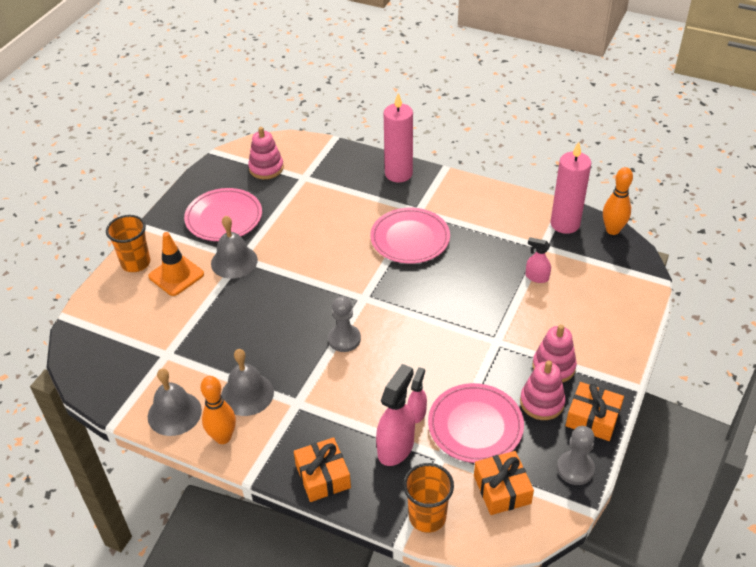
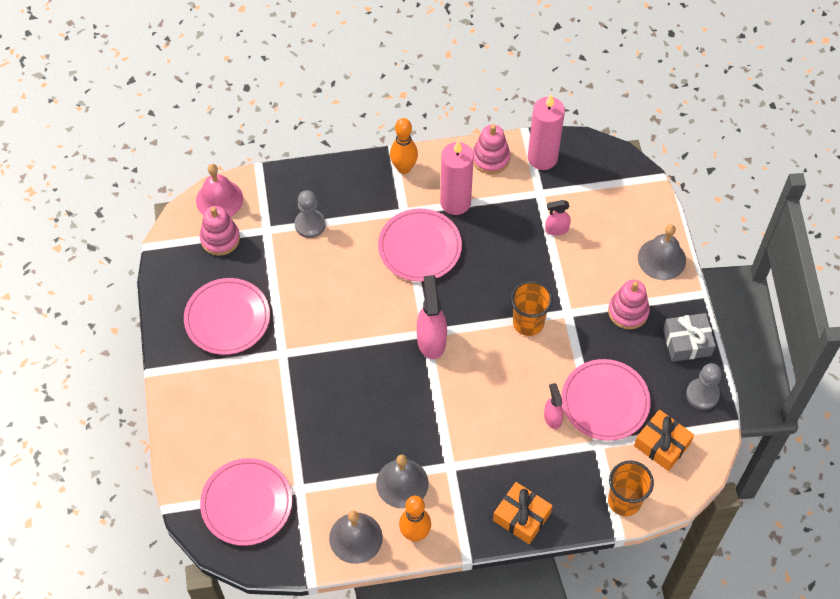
camera: 35 degrees left, 15 degrees up
(119, 343) = (247, 503): none -> pink plate
(136, 263) = (185, 415): orange cup -> orange cup (528, 323)
(176, 275) = (237, 406): orange traffic cone -> none
(234, 261) = (278, 360): grey bell -> grey bell (661, 259)
(288, 145) = (219, 199): none -> pink bell
(344, 339) = (442, 383): grey pawn -> grey pawn (310, 224)
(396, 447) = (558, 457): pink spray bottle -> pink spray bottle (431, 340)
(398, 174) = (354, 178): pink candle -> pink candle (455, 202)
(542, 402) = (640, 350): pink stacking toy -> pink stacking toy (490, 158)
(592, 418) = (687, 342): orange gift -> grey gift
(612, 230) = (586, 143): orange bowling pin -> orange bowling pin (404, 168)

